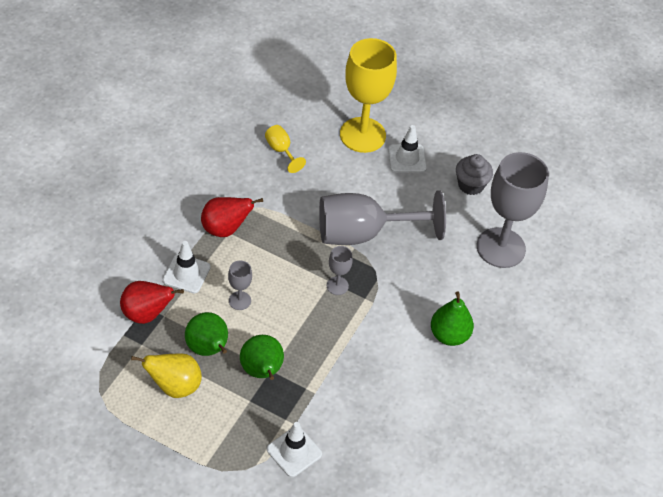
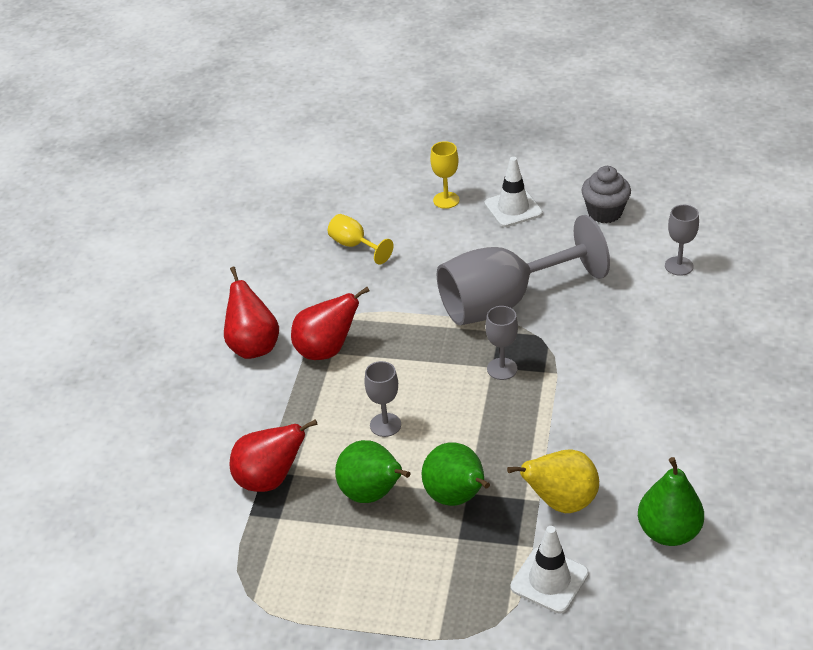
camera: 10 degrees left, 10 degrees down
(175, 386) = (349, 554): yellow pear -> yellow pear (561, 502)
(178, 208) = (253, 346): none -> red pear
(186, 274) = (300, 416): white traffic cone -> none
(362, 135) = (446, 200): yellow goblet -> yellow goblet, size x0.43
(449, 335) = (672, 379): green pear -> green pear (668, 532)
(501, 248) = (679, 266): grey goblet -> grey goblet, size x0.43

